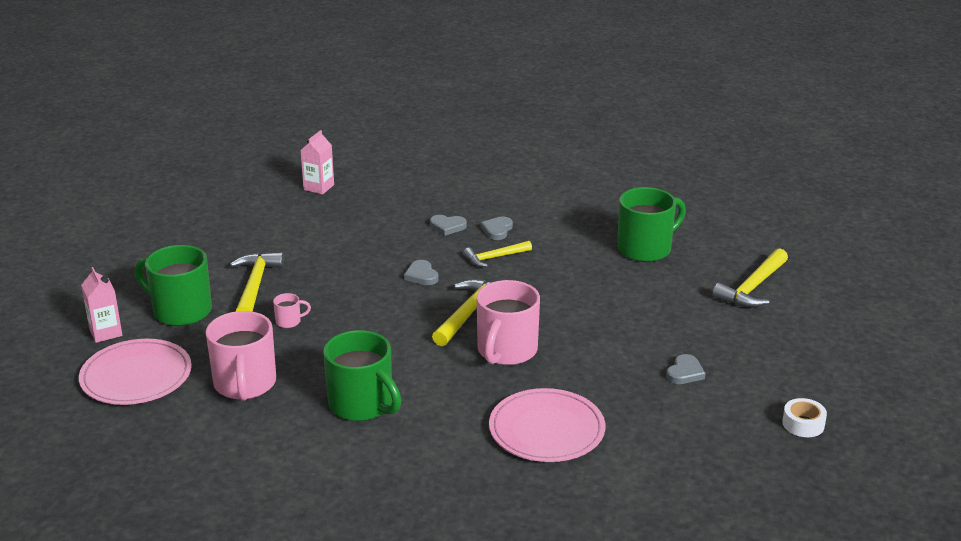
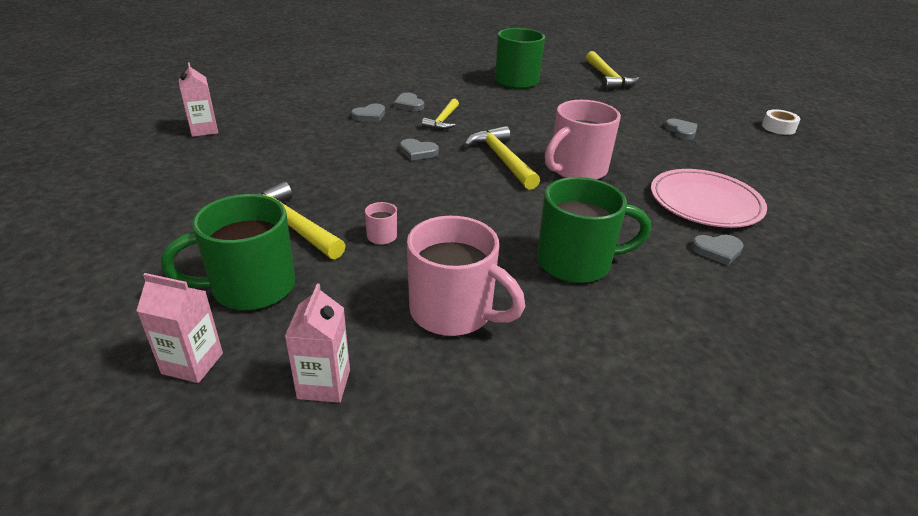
camera: 50 degrees left, 5 degrees up
(136, 376) = (324, 384): pink plate -> pink carton
(468, 459) = (717, 251): none -> grey heart
(506, 351) = (576, 170): pink mug -> pink mug turned 75 degrees clockwise

